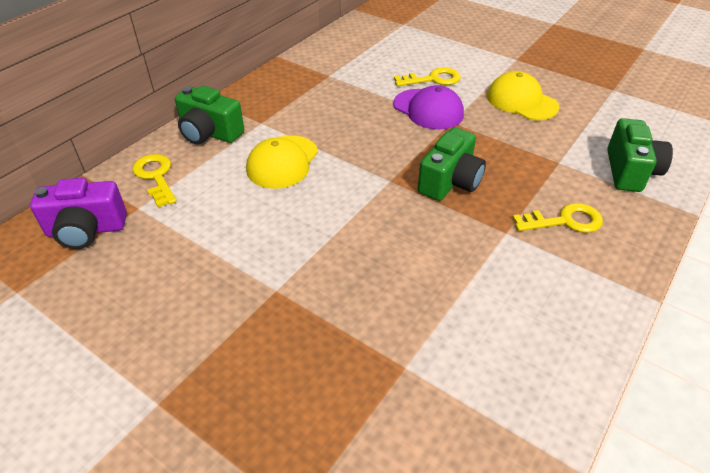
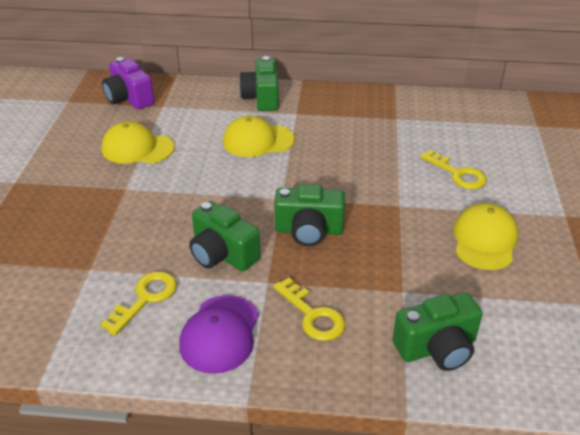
camera: 60 degrees right, 5 degrees down
(156, 177) = (197, 99): yellow key -> yellow key (145, 298)
(204, 255) = (137, 148): none -> yellow cap
(428, 109) = (404, 186): purple cap -> purple cap (220, 334)
(448, 249) = (222, 254): none -> green camera

